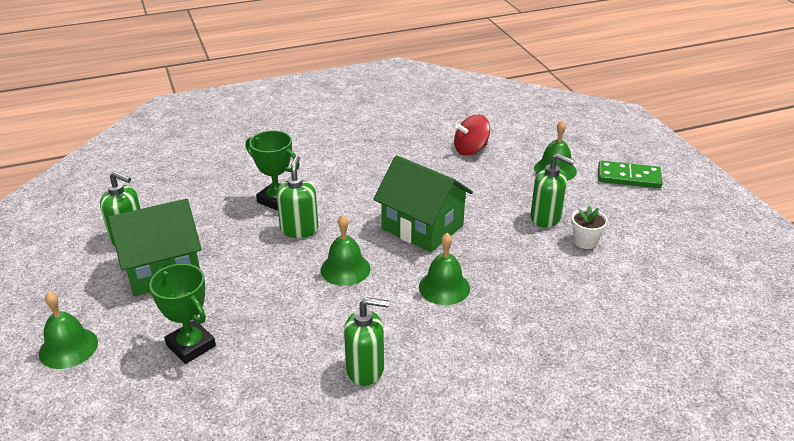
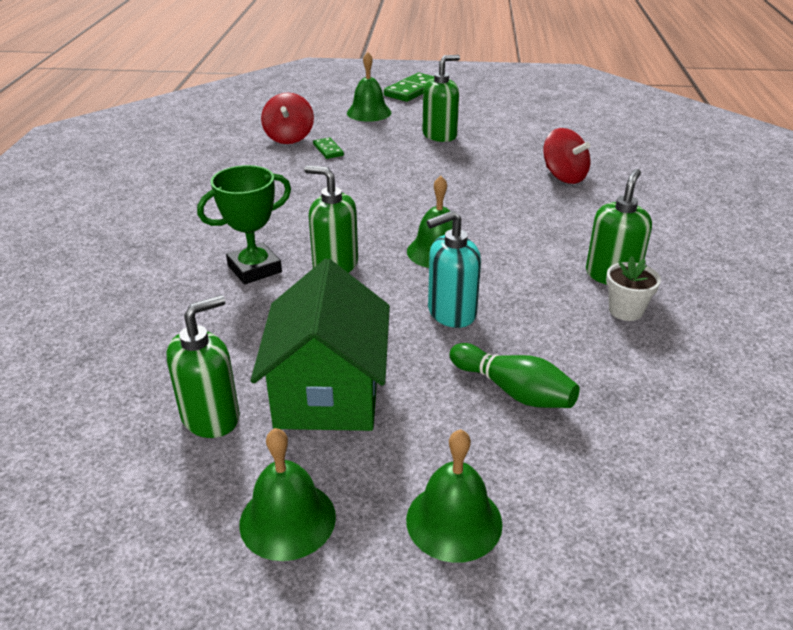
camera: 65 degrees left, 0 degrees up
(191, 346) = (513, 391): green trophy -> green bowling pin
(268, 296) = (451, 313): none -> turquoise soap dispenser
(422, 227) = (400, 193): green house -> none
(444, 287) = (508, 205): green bell -> green bell (287, 519)
(465, 173) = (328, 150): none -> green domino
(527, 308) = (564, 176): none -> red spinning top
(585, 241) = (488, 130): white flower pot -> white flower pot (625, 310)

